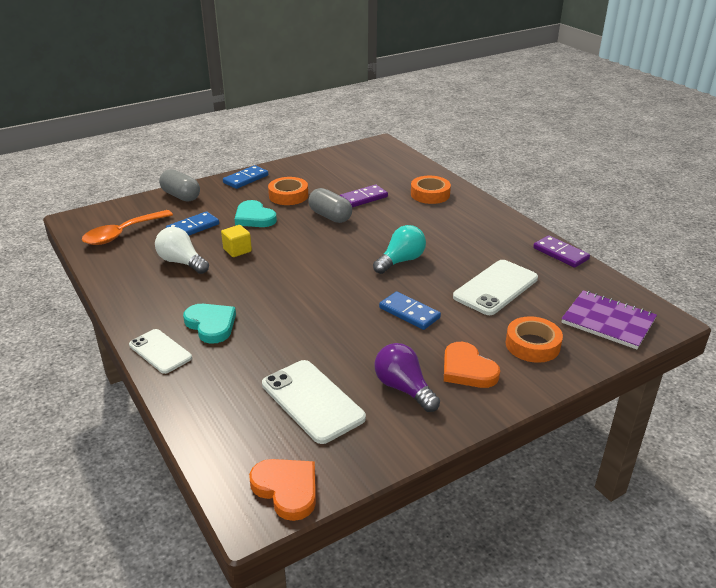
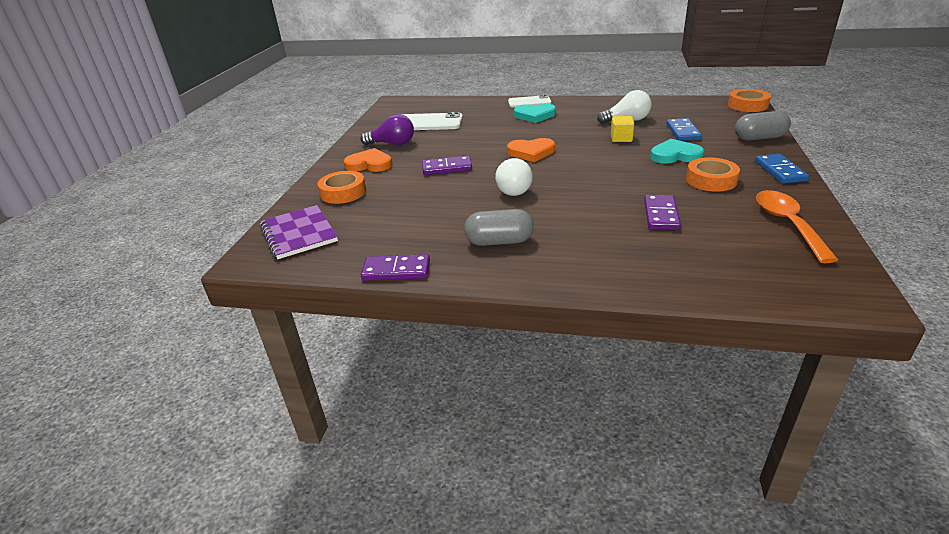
camera: 135 degrees right, 0 degrees up
(122, 234) = (699, 111): orange spoon -> orange spoon (788, 224)
(287, 489) = (391, 107): orange heart -> orange heart (531, 152)
(330, 216) = (637, 186): grey capsule -> grey capsule (499, 241)
(401, 261) = (513, 189): turquoise light bulb -> white light bulb
(409, 313) = (447, 168): blue domino -> purple domino
(430, 194) = (625, 258): orange tape -> orange tape (747, 105)
(496, 288) = (414, 210): white phone -> none
(608, 321) = (299, 233): purple notebook -> purple notebook turned 75 degrees clockwise

